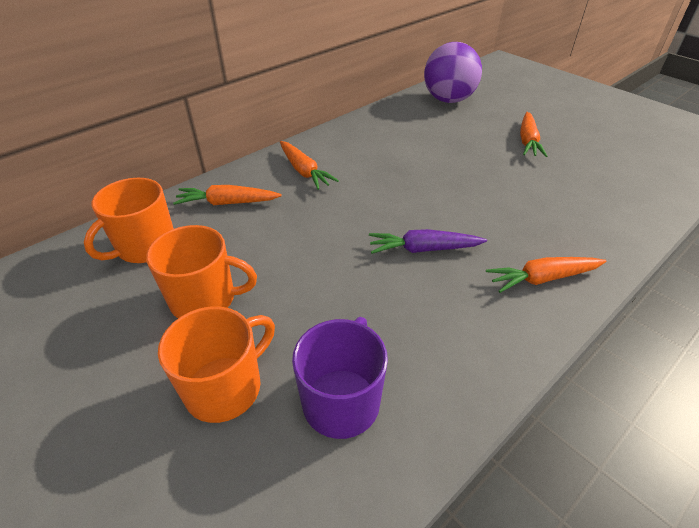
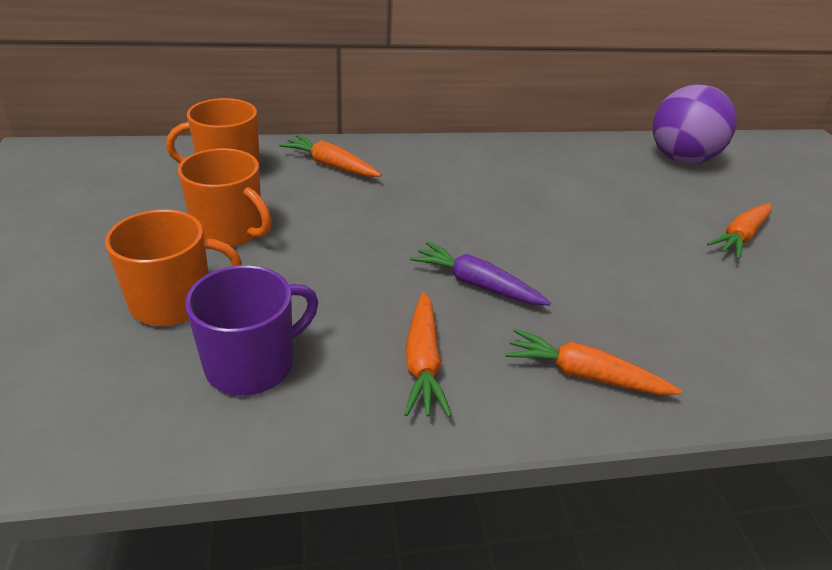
camera: 30 degrees right, 5 degrees down
(304, 171) = (432, 167): orange carrot -> orange carrot (423, 362)

